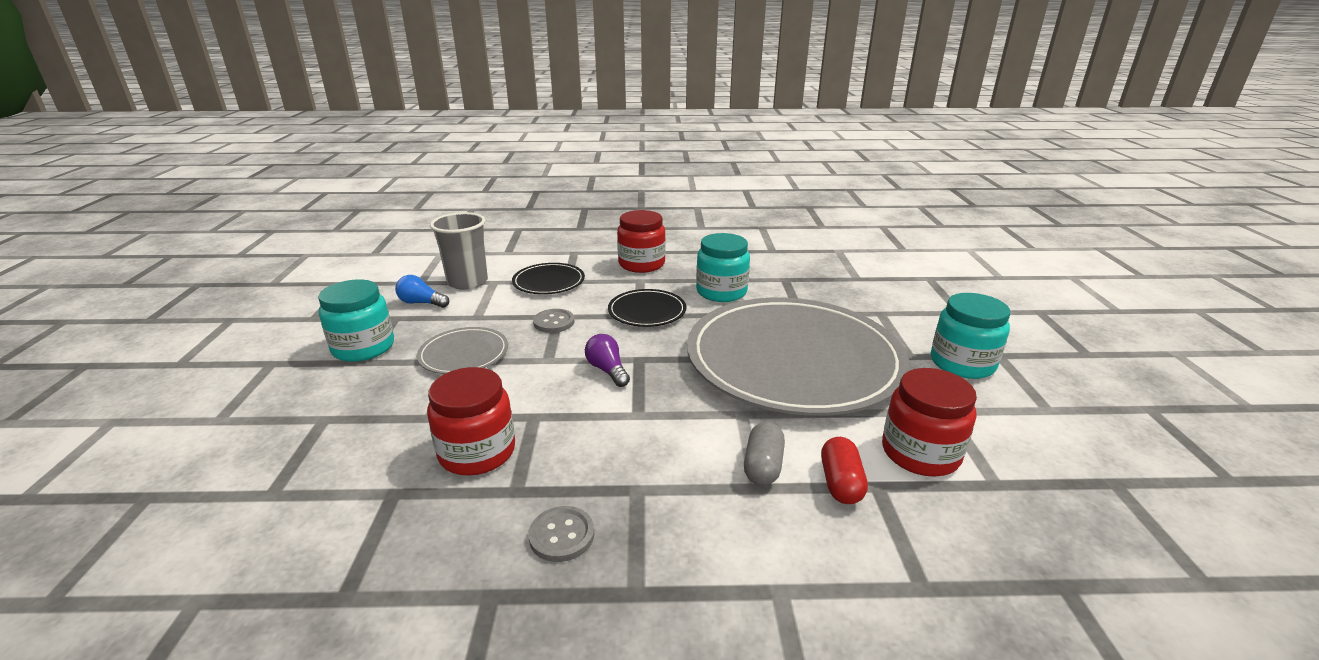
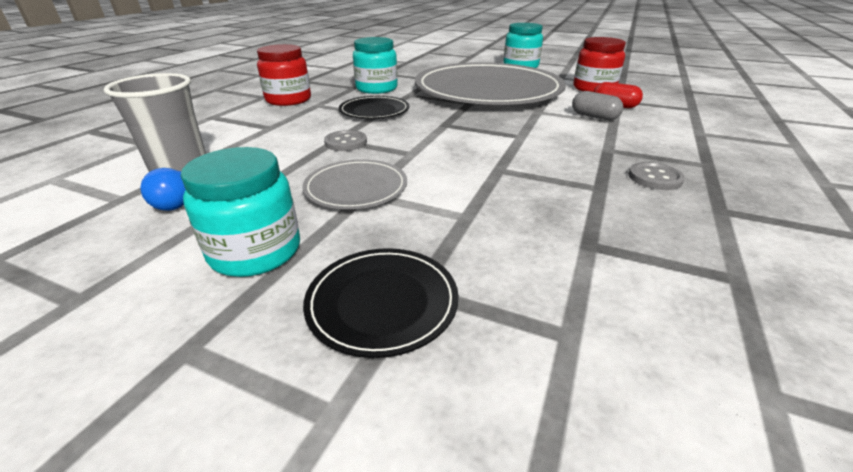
camera: 65 degrees left, 5 degrees up
(477, 452) = (540, 198): red jar -> none
(549, 282) = (258, 134): black plate -> black plate (382, 302)
(607, 370) = (451, 135): purple light bulb -> none

